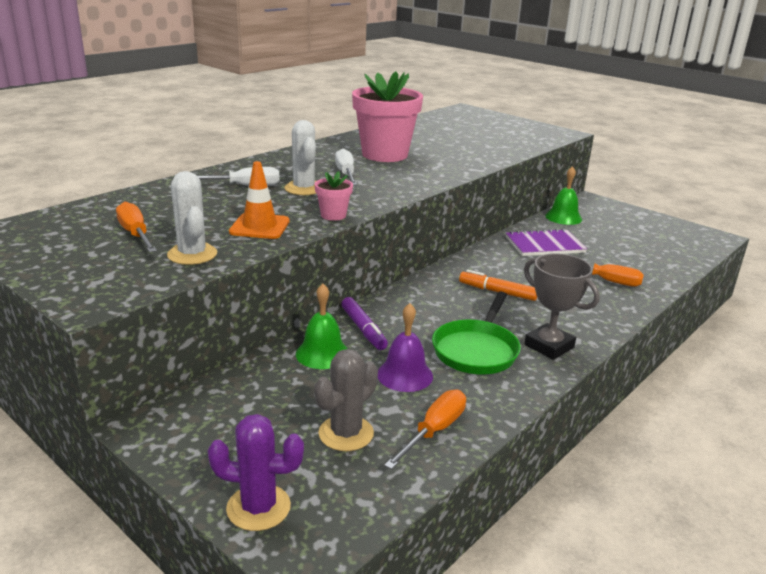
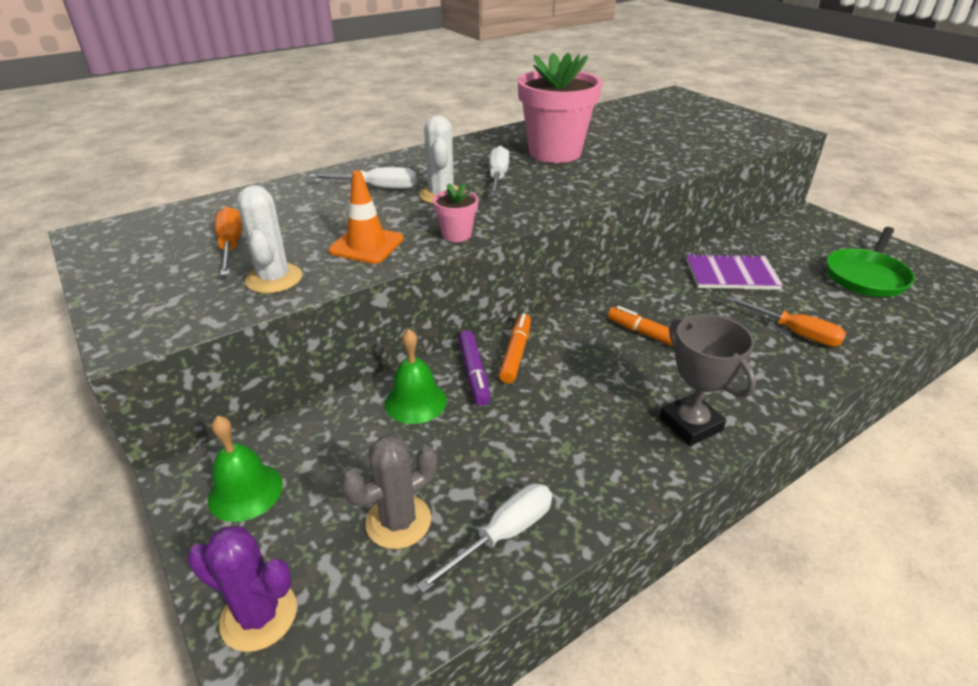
camera: 15 degrees right, 10 degrees up
(392, 312) = (515, 353): none -> orange marker
(405, 375) = (498, 444): purple bell -> none
(434, 431) = (503, 535): orange screwdriver -> white screwdriver
(476, 350) = (597, 419): green pan -> green pan (866, 276)
(563, 217) = (767, 237): green bell -> green bell (245, 491)

